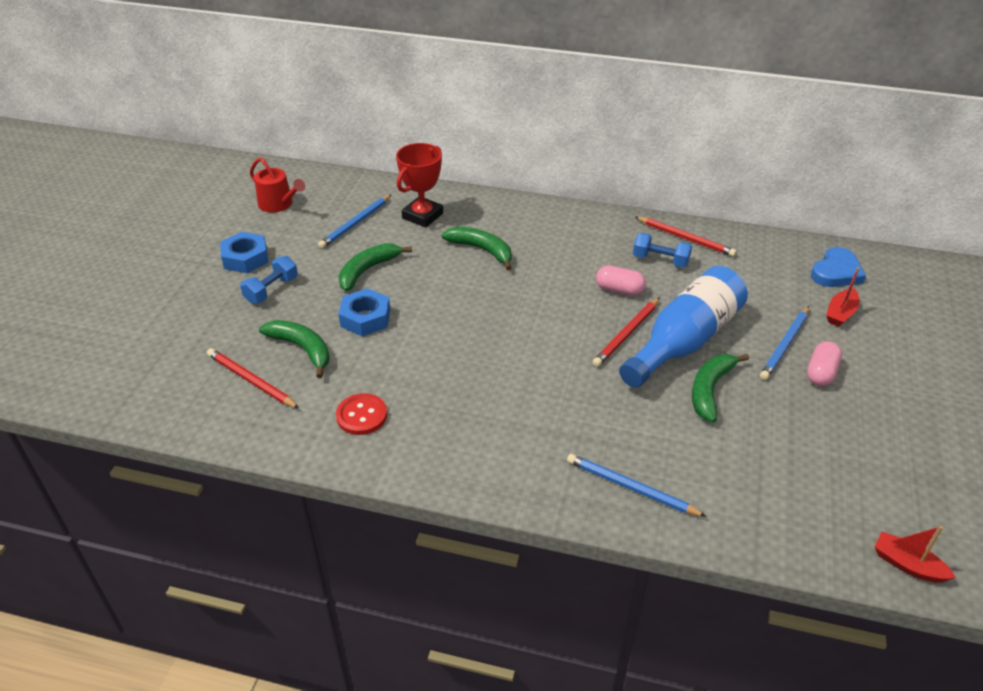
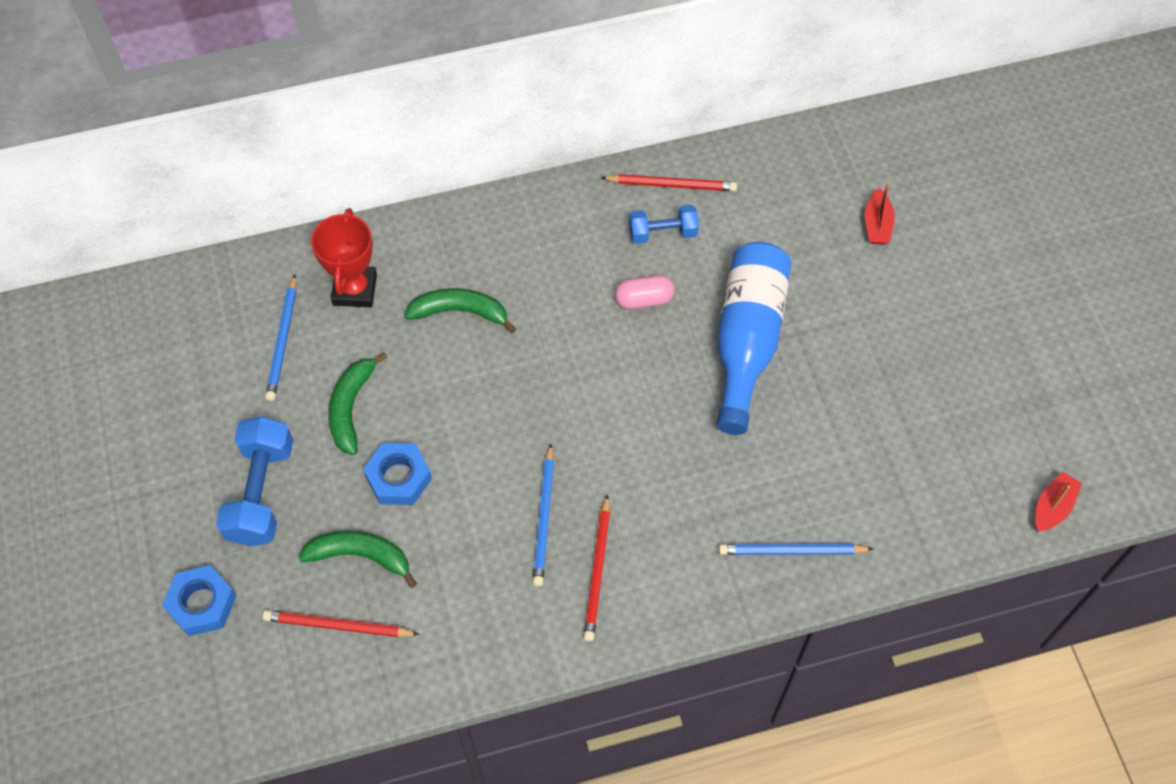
camera: 30 degrees left, 20 degrees up
(245, 258) = (191, 461): blue nut -> blue nut (202, 604)
(271, 290) = (261, 492): blue dumbbell -> blue dumbbell, size x1.65
(278, 204) = (162, 355): red watering can -> none
(362, 415) = (487, 606): red button -> none
(627, 334) = (685, 359): red pencil -> red pencil (598, 571)
(710, 390) = (803, 393): green banana -> none
(785, 345) = (844, 296): blue pencil -> blue pencil (544, 518)
(821, 373) = (893, 318): pink capsule -> none
(836, 272) = (848, 164): blue heart -> none
(907, 564) = (1052, 507): red boat -> red boat turned 120 degrees clockwise

